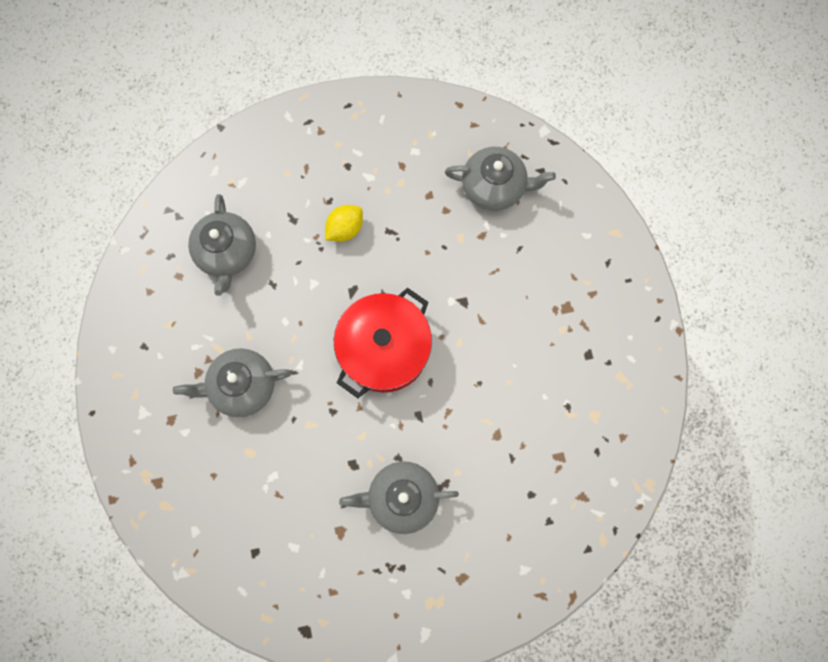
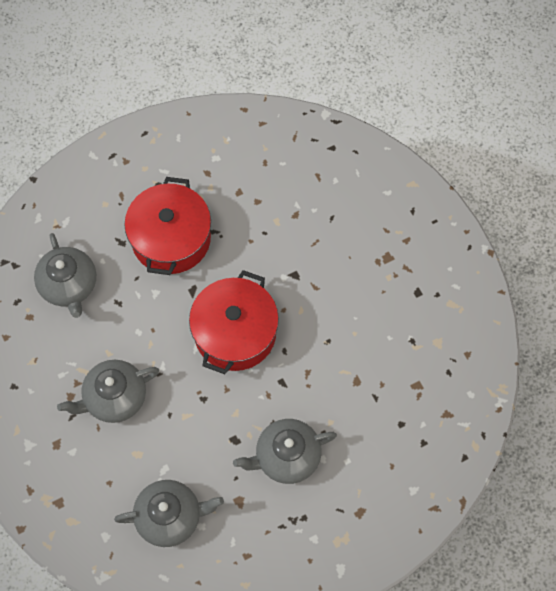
camera: 15 degrees left, 10 degrees down
(345, 228) = (171, 239): yellow lemon -> red pot
(494, 187) = (295, 171): grey teapot -> grey teapot (170, 517)

